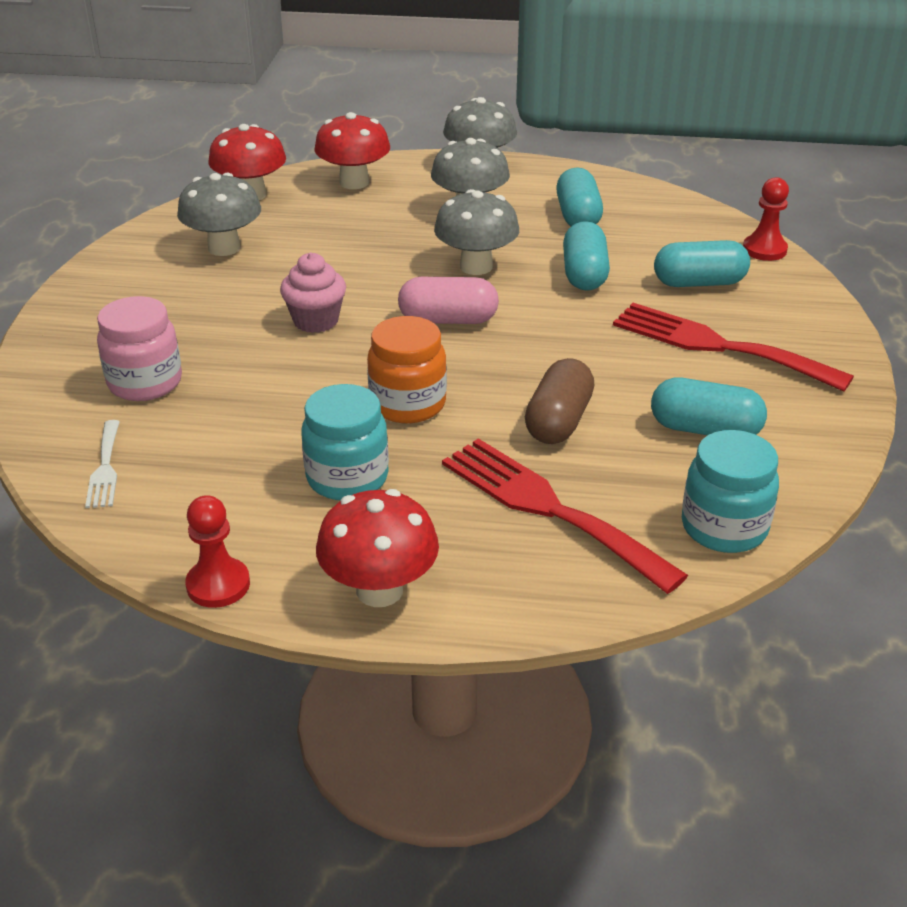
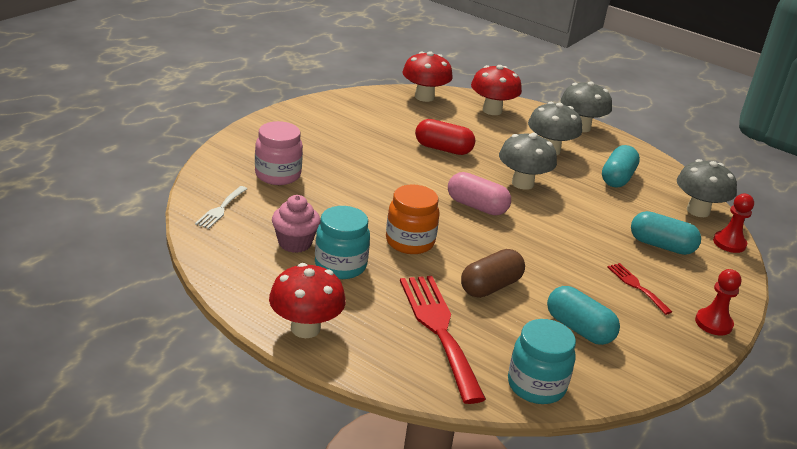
camera: 25 degrees right, 5 degrees down
(218, 585) = (226, 289): red pawn -> red pawn (713, 323)
(224, 248) = (383, 120): grey mushroom -> grey mushroom (698, 211)
(315, 321) = (398, 178): pink cupcake -> pink cupcake (295, 243)
(338, 258) = (443, 149): none -> red capsule
(584, 274) = (588, 213): turquoise capsule -> none
(718, 346) = (636, 286): red fork -> red fork, size x0.49

